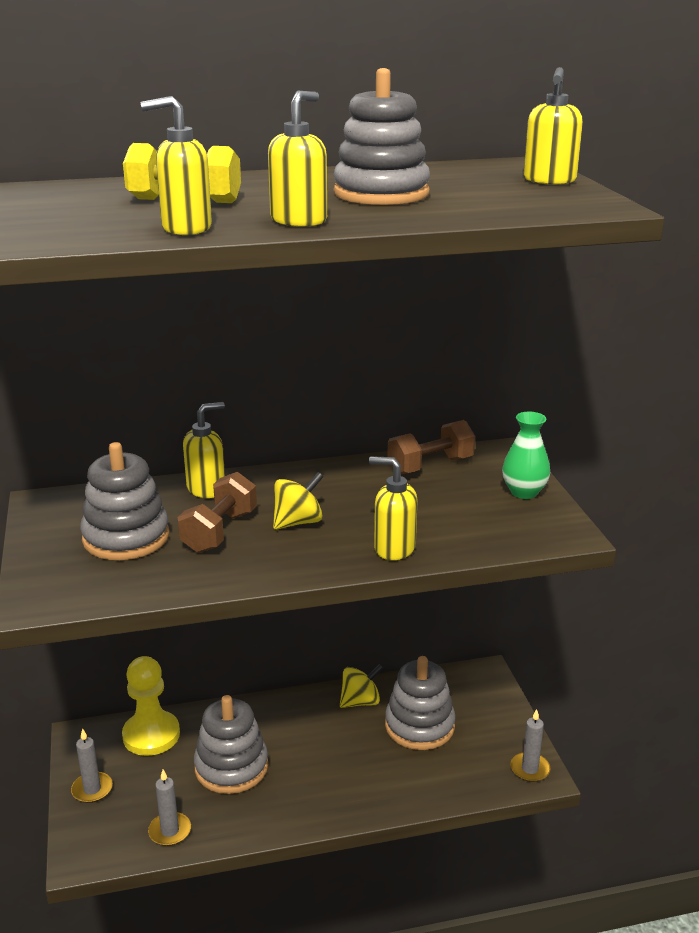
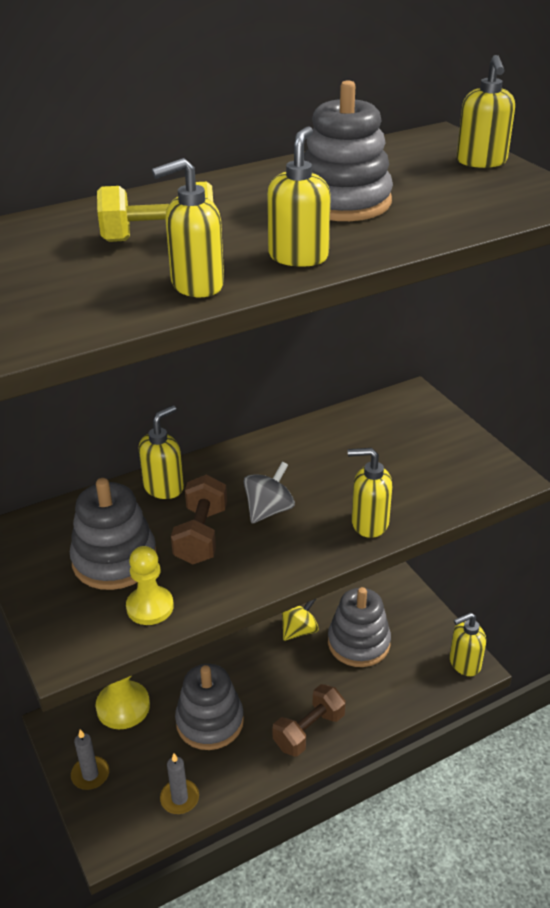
camera: 15 degrees left, 10 degrees up
(136, 579) = (150, 607): none -> yellow pawn
(298, 522) = (269, 510): yellow spinning top -> grey spinning top
(430, 465) = (357, 423): brown dumbbell -> brown dumbbell (309, 731)
(524, 492) = (452, 439): green vase -> none
(530, 769) = (464, 663): grey candle -> yellow soap dispenser

